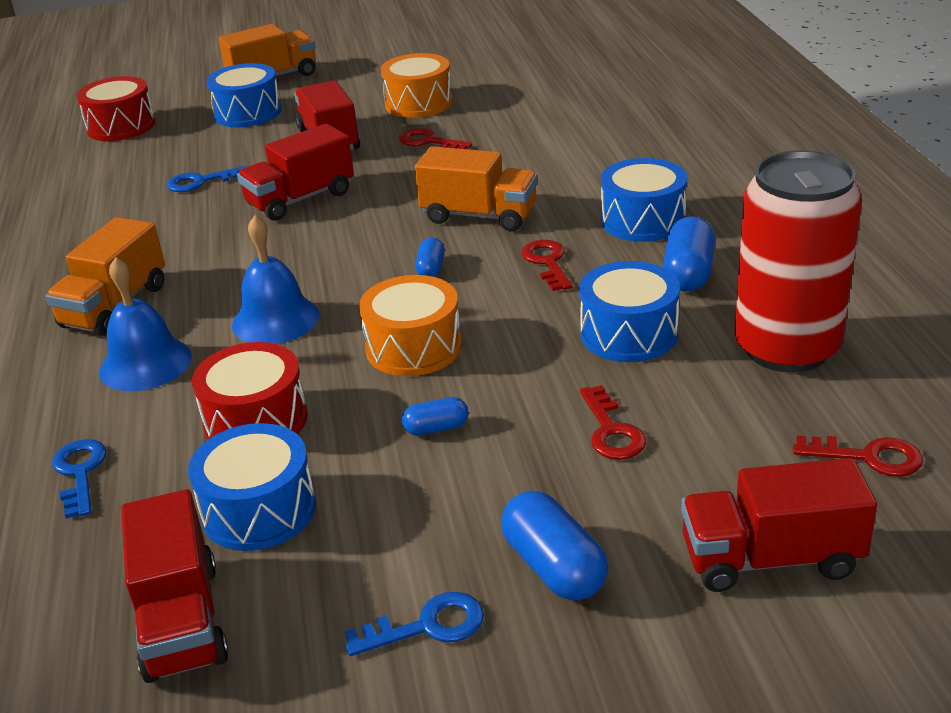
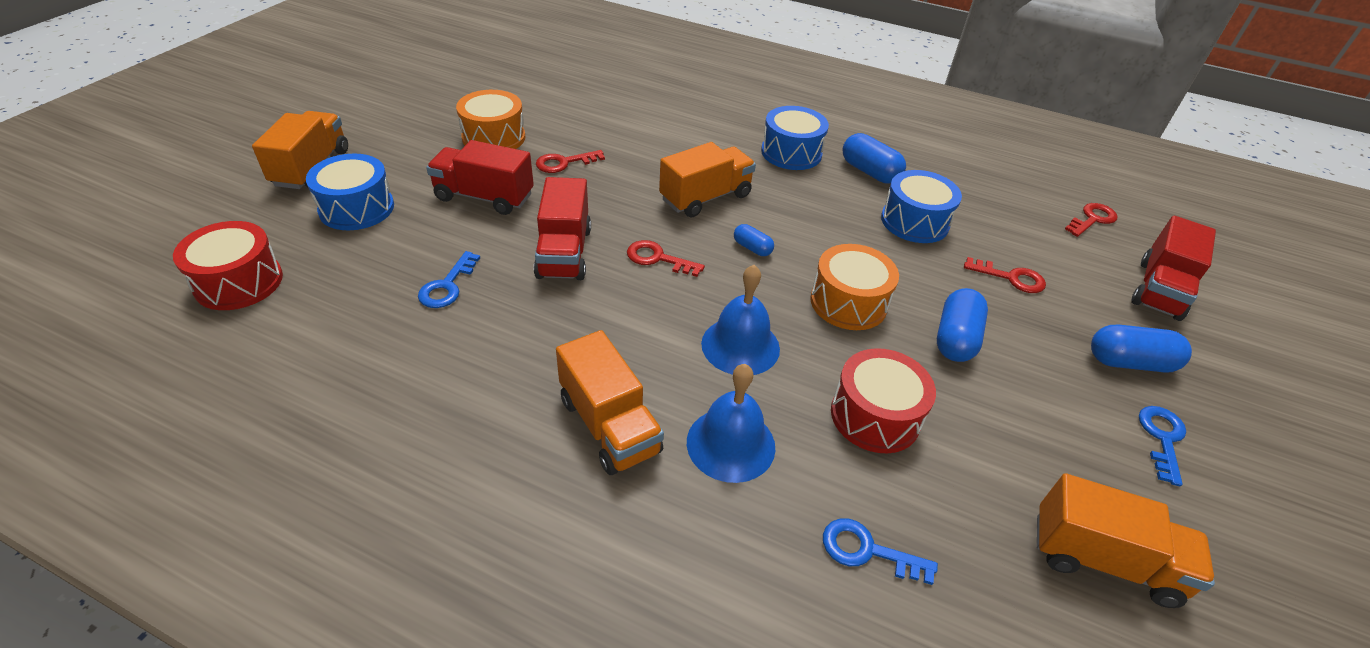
camera: 60 degrees left, 10 degrees up
(181, 620) = (1103, 560): red truck -> orange truck
(259, 510) = (993, 463): blue drum -> none
(436, 428) = (955, 338): blue capsule -> blue capsule, size x1.77
(547, 262) = (800, 205): red key -> red key (658, 258)
(786, 348) = (977, 187): red can -> none

